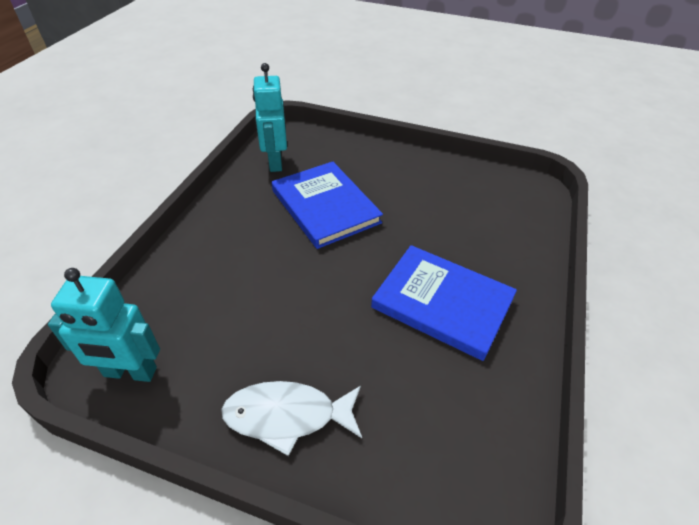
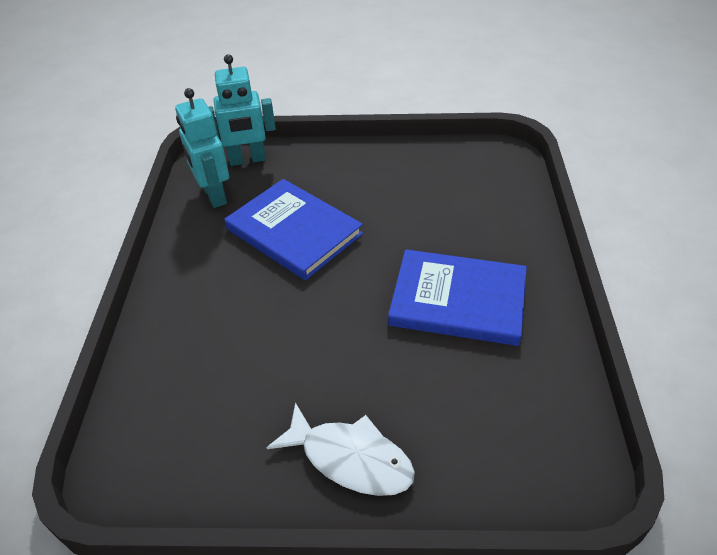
camera: 15 degrees left, 0 degrees up
(130, 372) = (161, 469): turquoise robot -> turquoise robot (247, 160)
(287, 416) = (350, 458): white fish -> white fish turned 135 degrees counterclockwise

